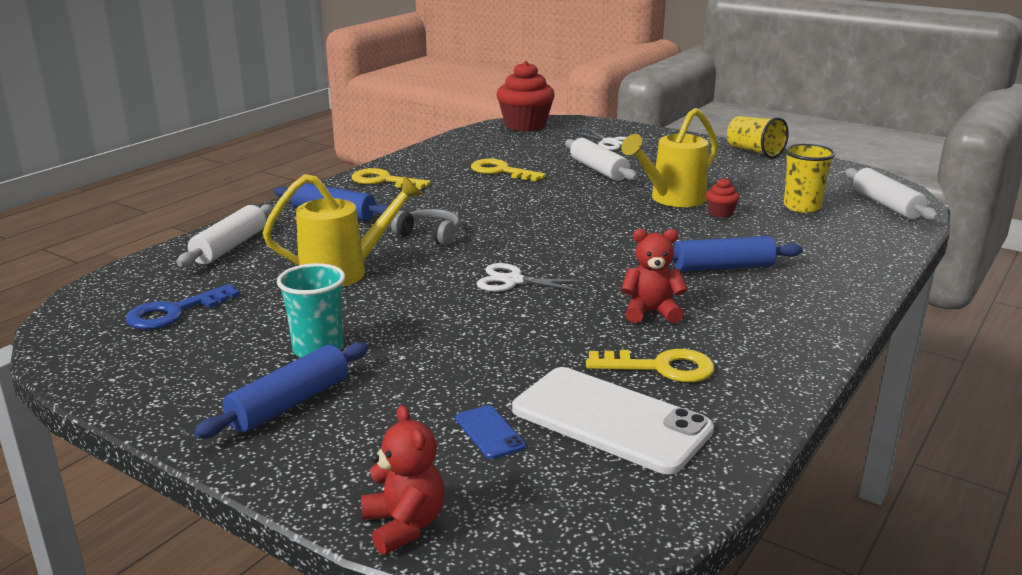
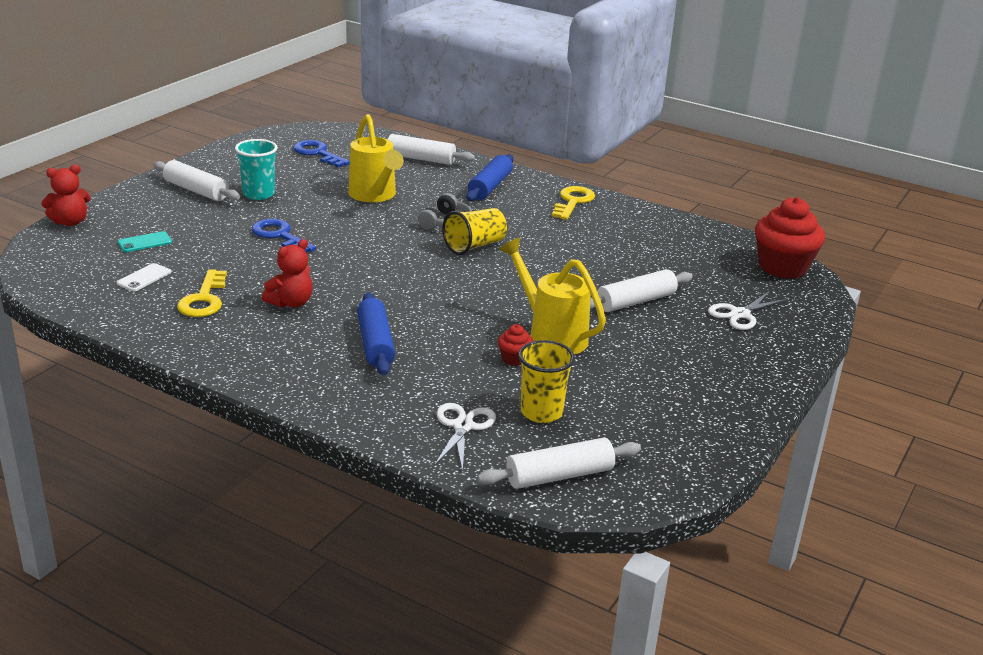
camera: 85 degrees right, 5 degrees up
(289, 404) = (196, 190): blue rolling pin -> white rolling pin
(466, 327) = (280, 236): none -> blue key
(489, 432) = (145, 242): blue phone -> turquoise phone
(501, 171) = (615, 252): yellow key -> none
(513, 281) = (354, 253): white scissors -> white scissors (463, 426)
(610, 420) = (144, 278): white phone -> white phone, size x0.43
(651, 312) = (291, 303): red teddy bear -> red teddy bear turned 45 degrees clockwise
(754, 152) = (744, 410): yellow cup -> yellow cup (475, 246)

